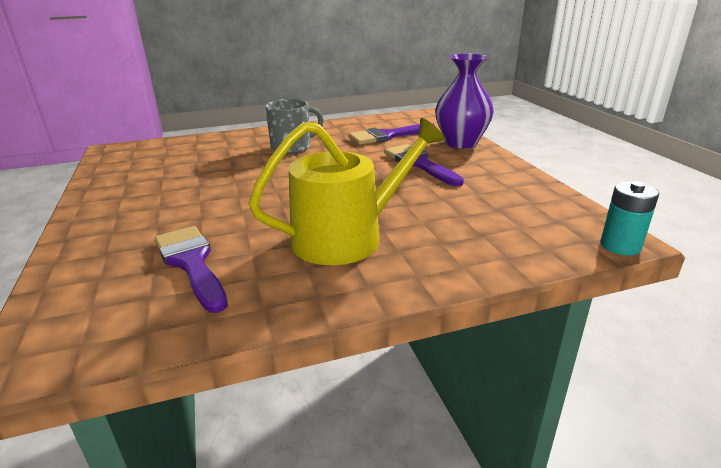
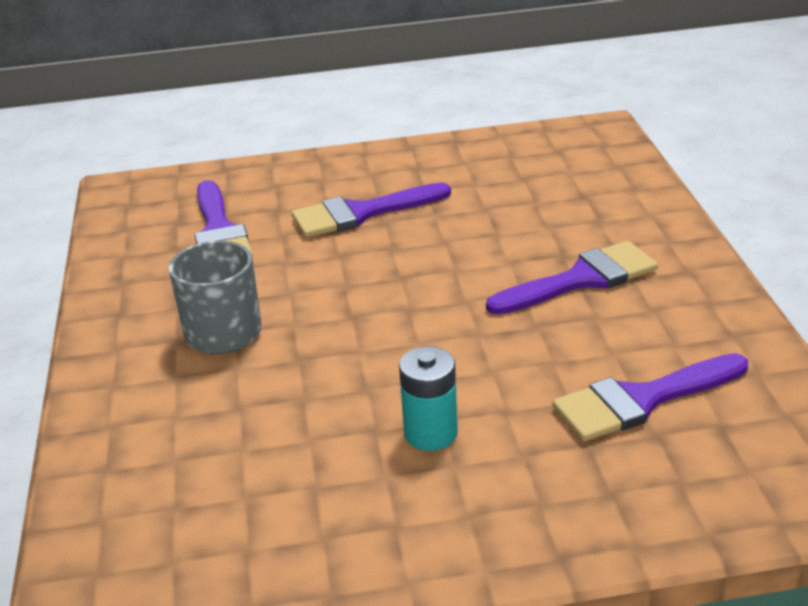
camera: 80 degrees left, 5 degrees up
(347, 237) = (581, 279): yellow watering can -> purple brush
(461, 143) = (291, 173): purple vase -> none
(620, 246) = (613, 131): turquoise battery -> turquoise battery (430, 433)

